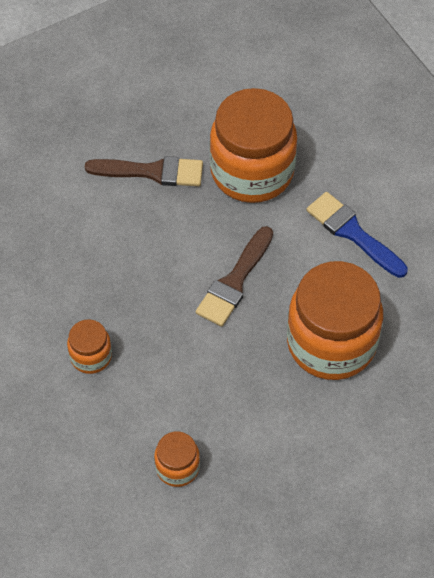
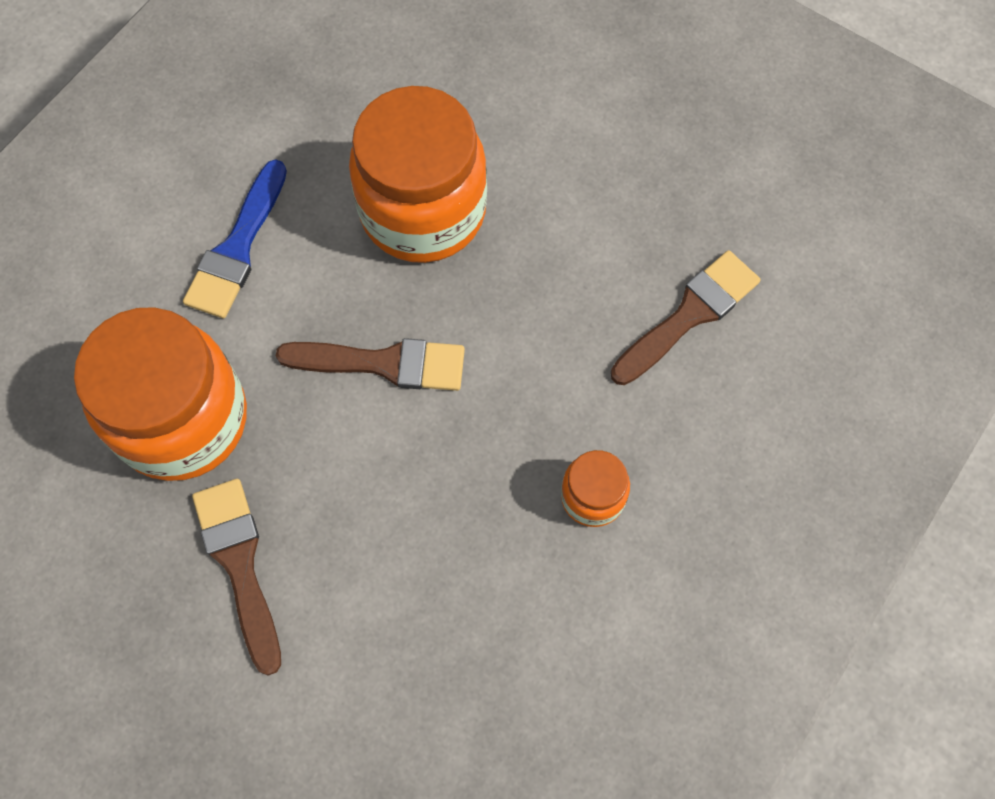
camera: 115 degrees left, 10 degrees up
(177, 467) = (689, 314): orange jar -> brown brush

